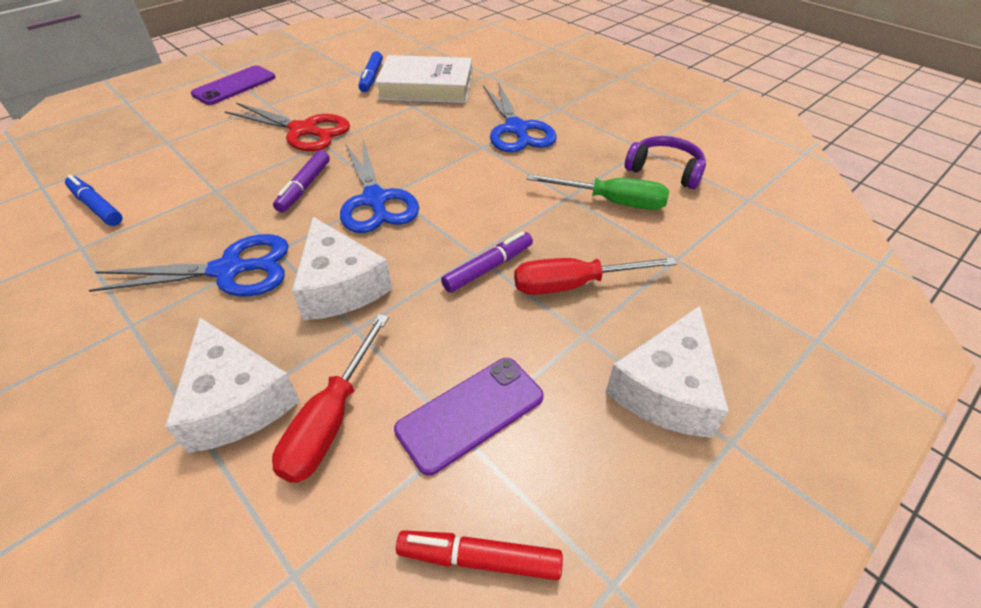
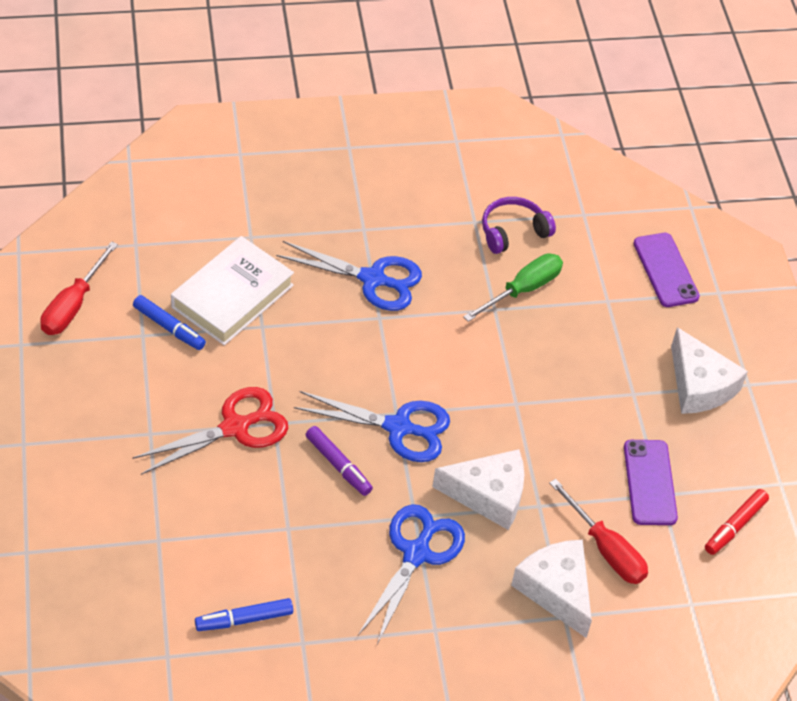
camera: 60 degrees left, 5 degrees up
(234, 86) = (76, 446): purple phone -> purple phone (665, 270)
(237, 400) = (556, 590): white cheese -> white cheese turned 120 degrees counterclockwise
(488, 268) = (536, 404): purple marker -> none
(573, 285) = (588, 370): red screwdriver -> red screwdriver (73, 305)

